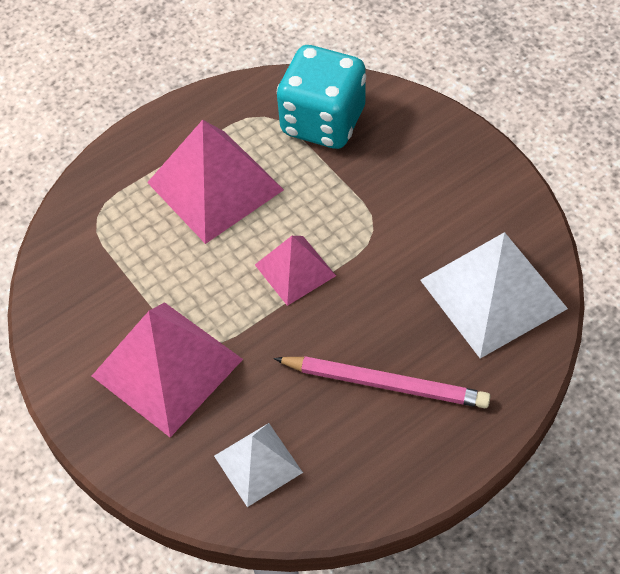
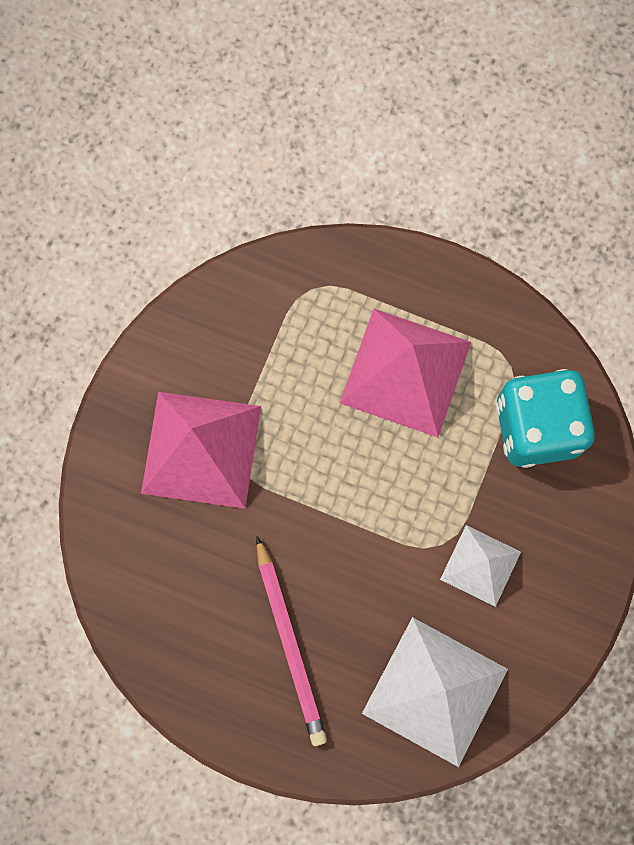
camera: 55 degrees right, 20 degrees up
(258, 464) = (157, 580): white pyramid -> white pyramid (480, 565)
(295, 270) = (358, 499): pink pyramid -> none

